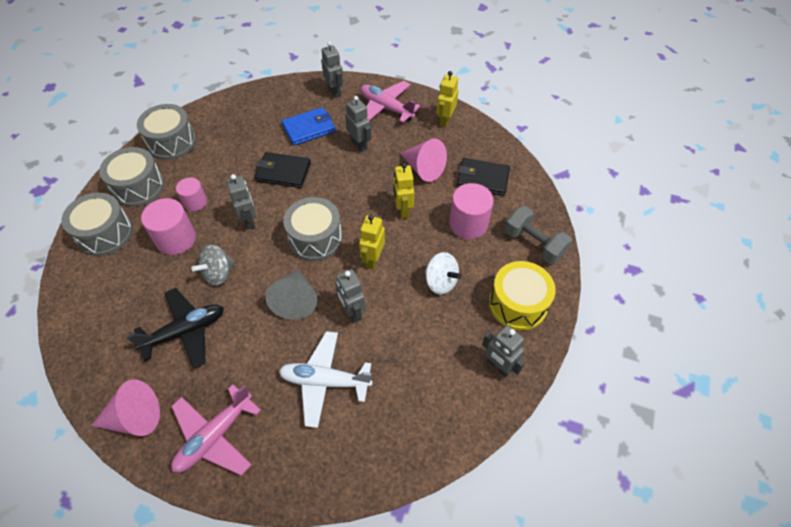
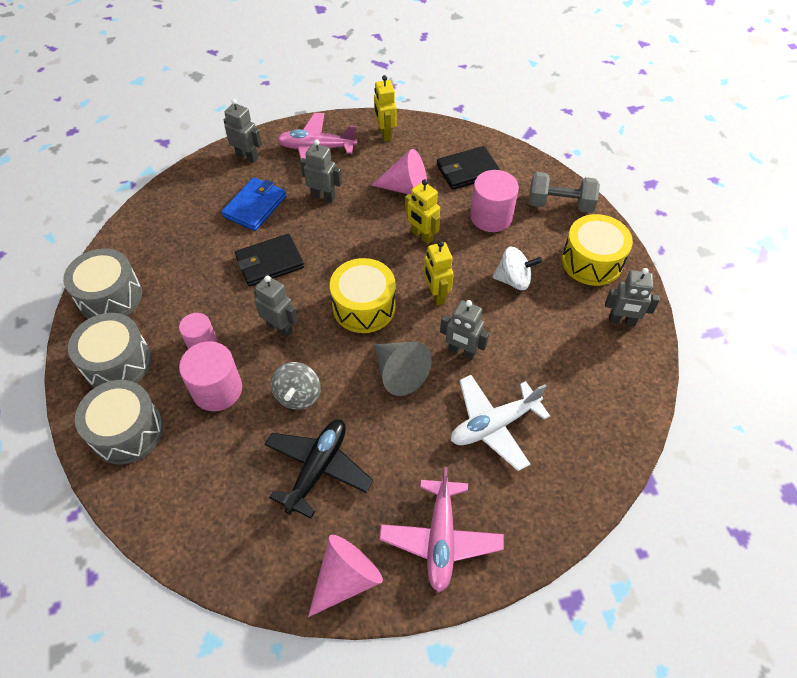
camera: 35 degrees left, 0 degrees up
(315, 238) = (364, 307): grey drum -> yellow drum

